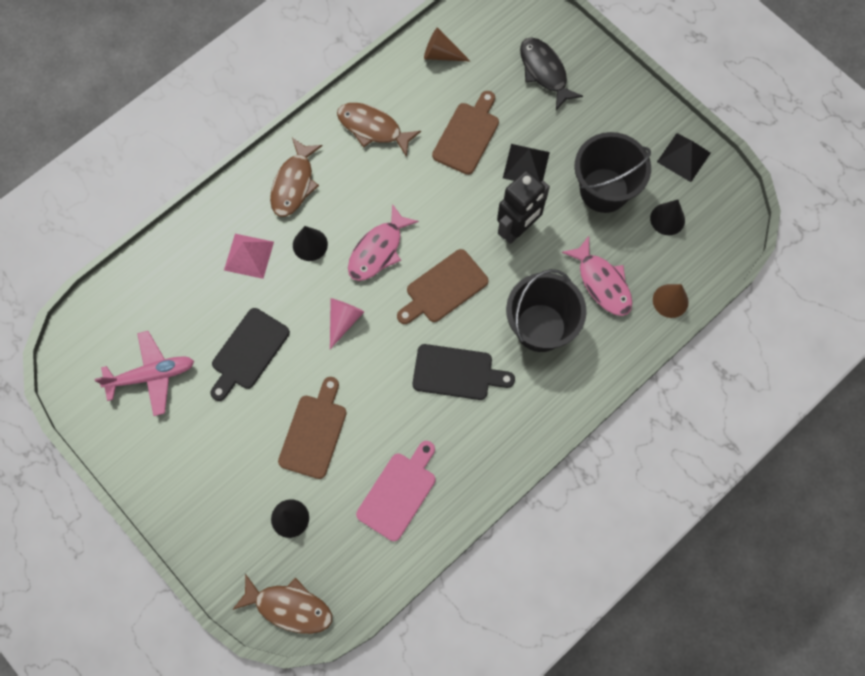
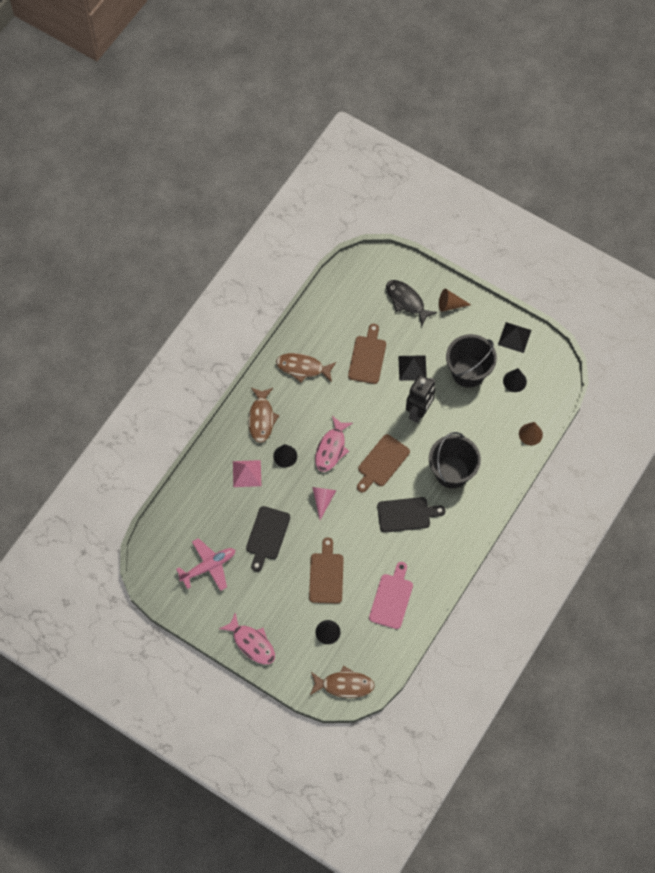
camera: 15 degrees left, 5 degrees down
(441, 54) = (333, 306): brown cone -> brown cone (450, 305)
(602, 282) = (483, 433): pink fish -> pink fish (251, 643)

